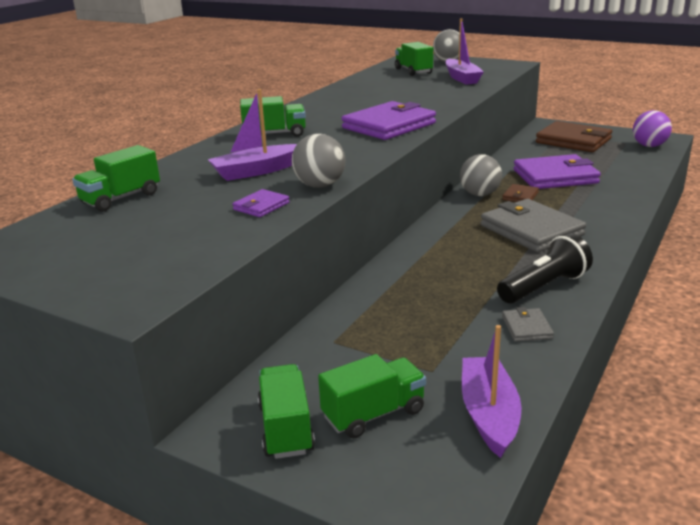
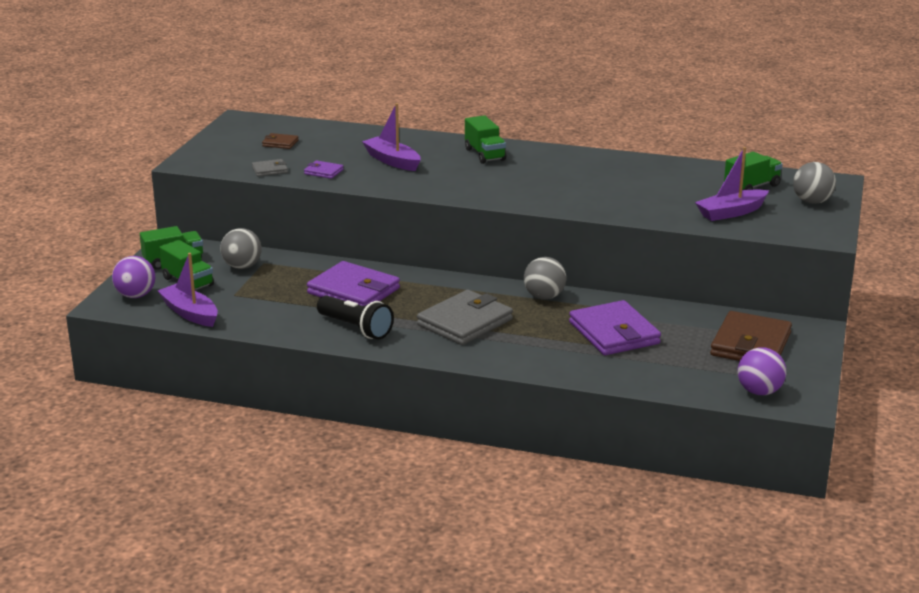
camera: 75 degrees right, 0 degrees up
(121, 198) = (330, 132): green truck -> none
(320, 186) = (366, 184): grey ball -> grey ball (242, 266)
(389, 126) = (526, 193): purple wallet -> purple wallet (353, 291)
(410, 476) = (135, 296): none -> purple ball
(489, 414) = (190, 313): purple boat -> purple boat turned 120 degrees counterclockwise
(520, 196) = (548, 316): brown wallet -> brown wallet (280, 143)
(526, 328) = (292, 323): grey wallet -> grey wallet (270, 170)

